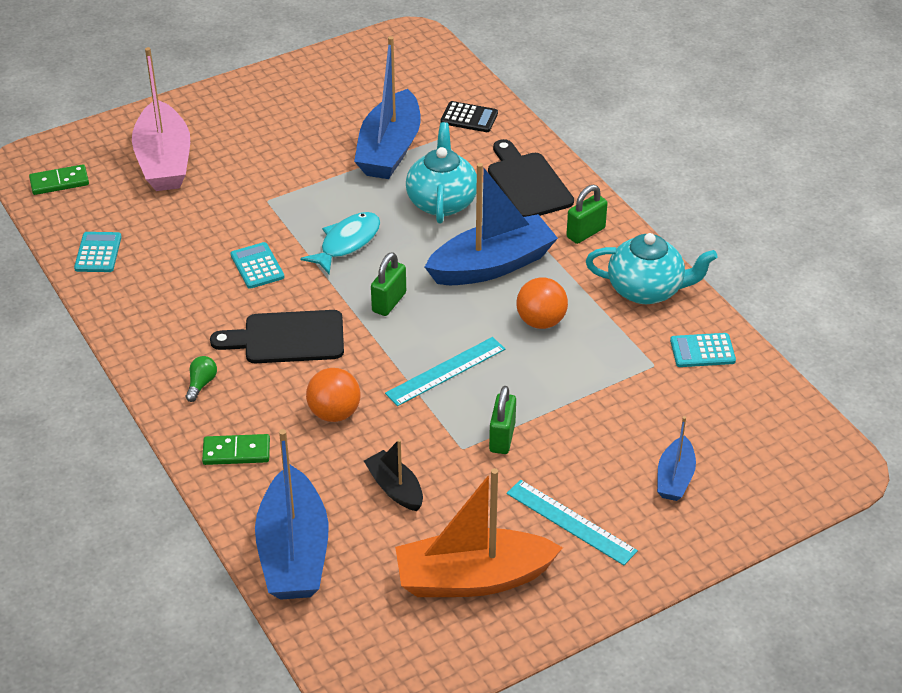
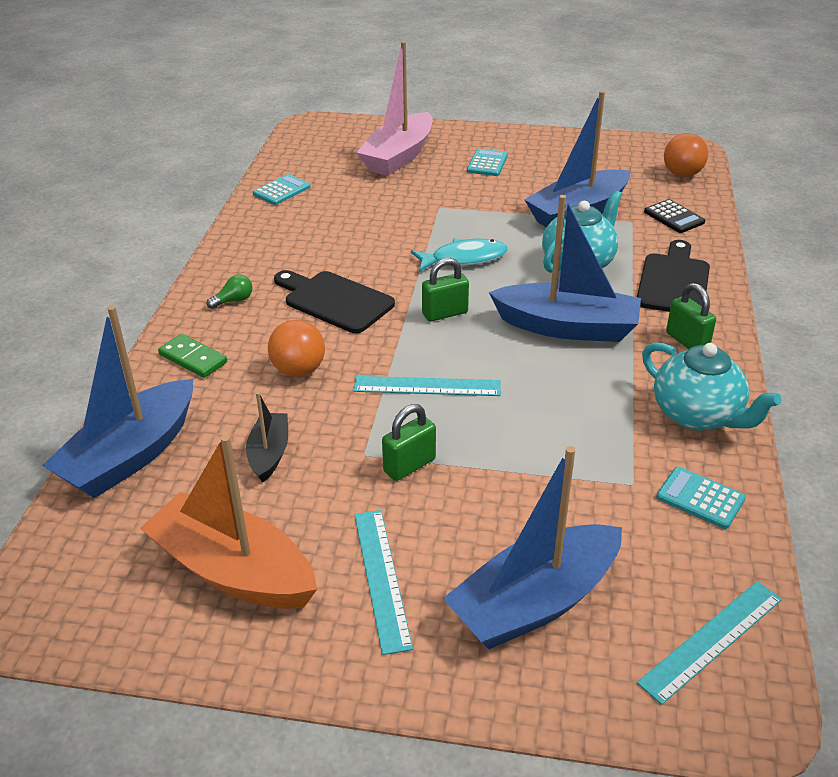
camera: 40 degrees right, 5 degrees down
(59, 182) = (315, 142): green domino -> none
(257, 266) = (376, 244): turquoise calculator -> turquoise calculator (487, 163)
(541, 321) = (560, 390): orange ball -> orange ball (682, 174)
(585, 233) = (687, 341): green padlock -> green padlock turned 60 degrees clockwise
(675, 478) = (534, 602): blue boat -> blue boat, size x1.91
(787, 438) = (711, 639): none -> turquoise ruler

